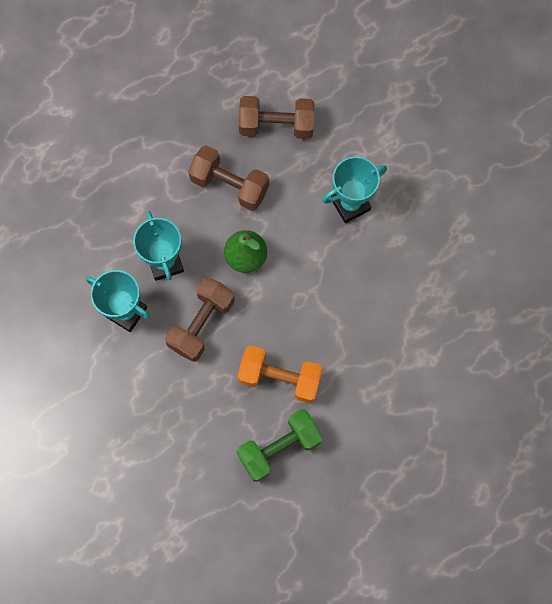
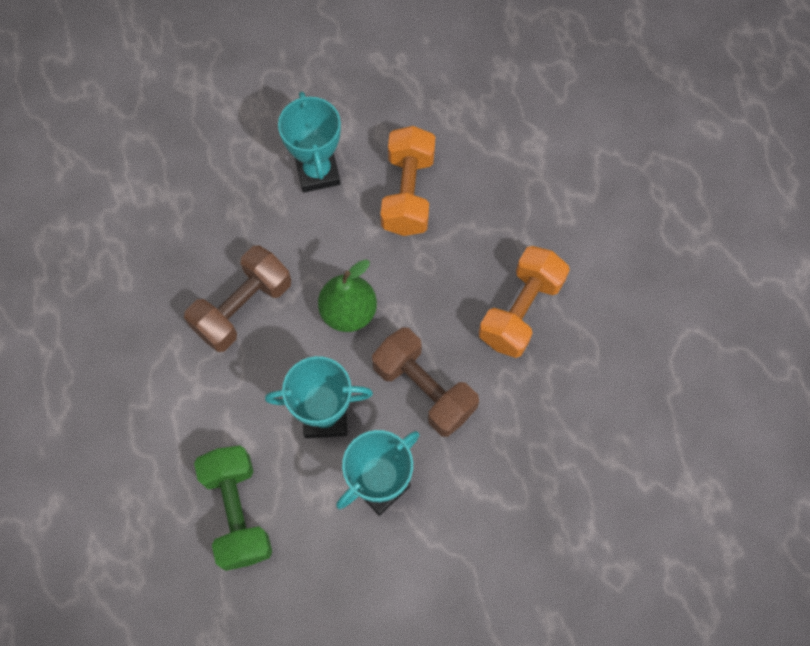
camera: 75 degrees left, 5 degrees down
(276, 126) = (180, 230): brown dumbbell -> none
(279, 447) = (610, 334): green dumbbell -> green dumbbell (238, 512)
(352, 273) = (408, 193): none -> orange dumbbell

